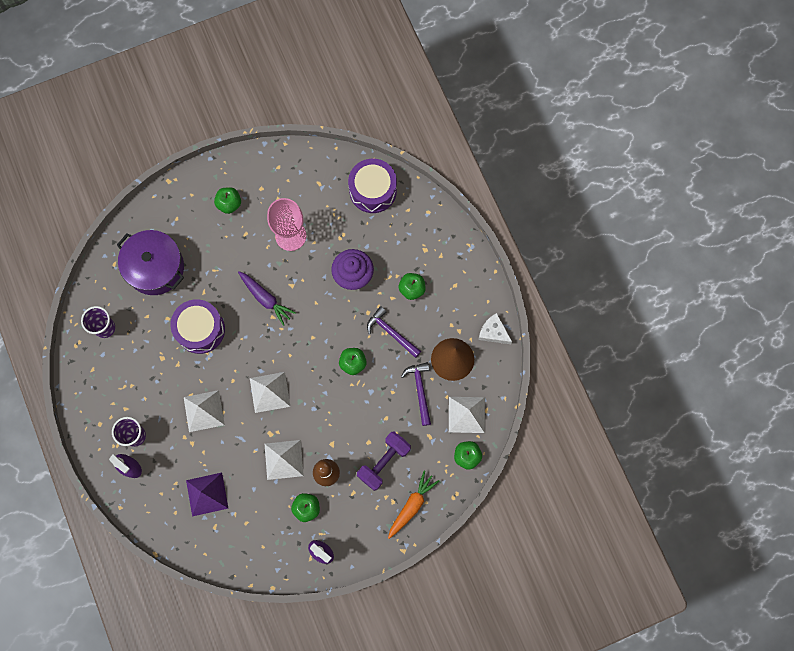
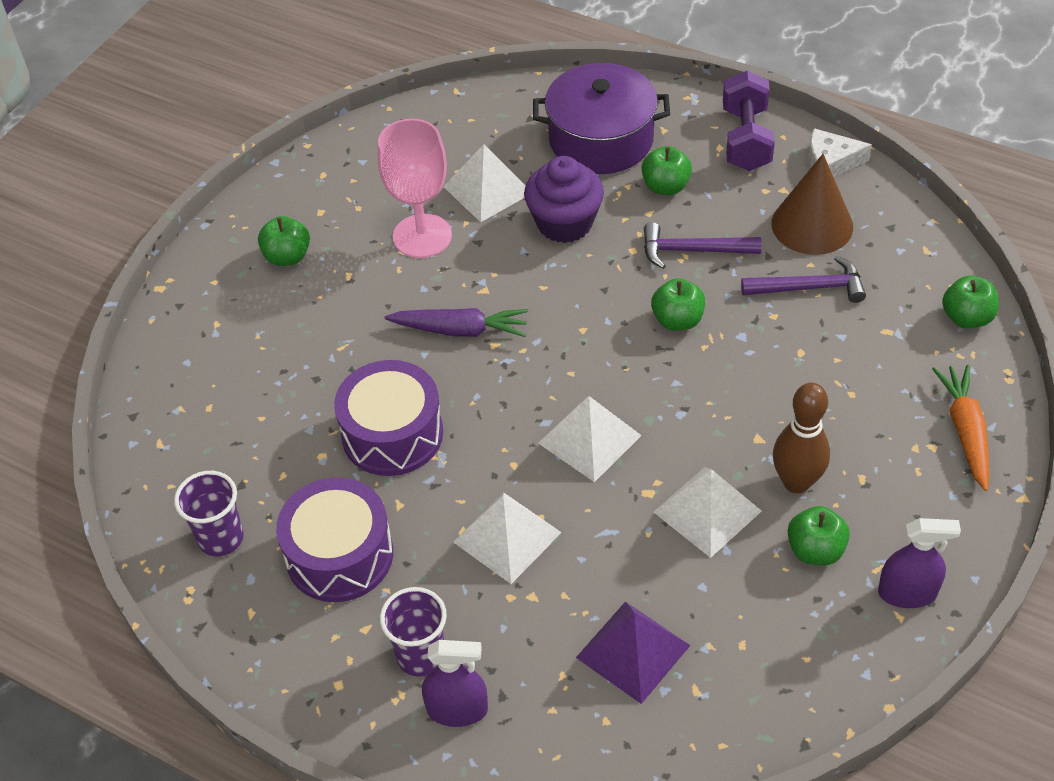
camera: 35 degrees left, 25 degrees down
(155, 268) = (238, 404): purple pot -> purple pot (601, 139)
(373, 190) = (491, 120): purple drum -> purple drum (339, 555)
(384, 462) = (861, 407): purple dumbbell -> purple dumbbell (746, 139)
(420, 390) = (810, 288): purple hammer -> purple hammer turned 135 degrees clockwise
(466, 414) = (906, 272): white pyramid -> white pyramid (487, 189)

